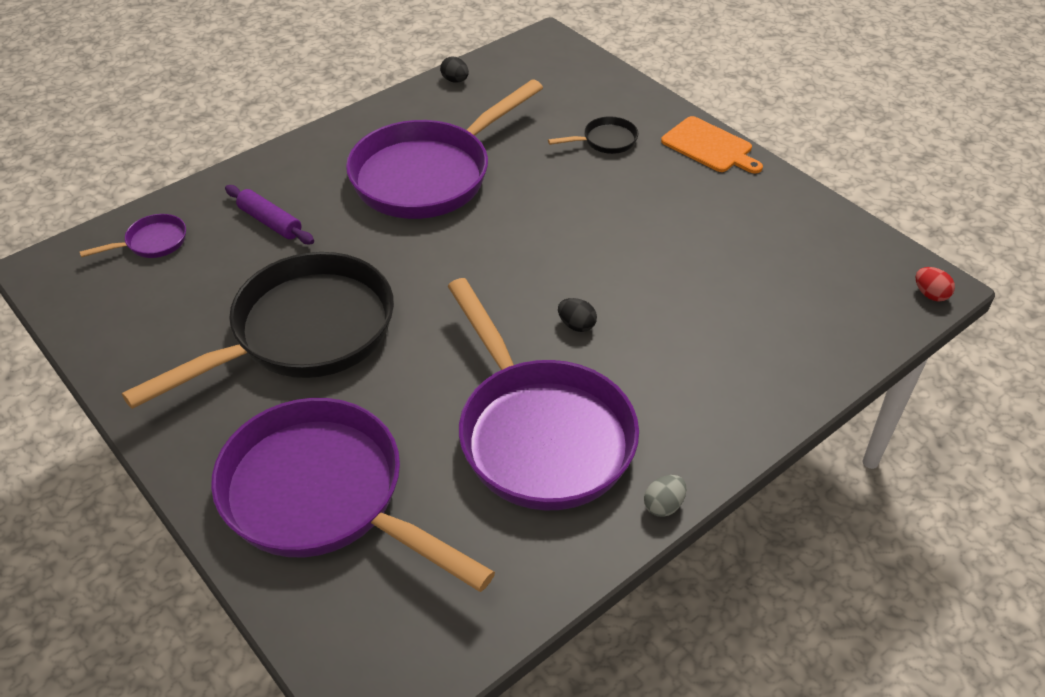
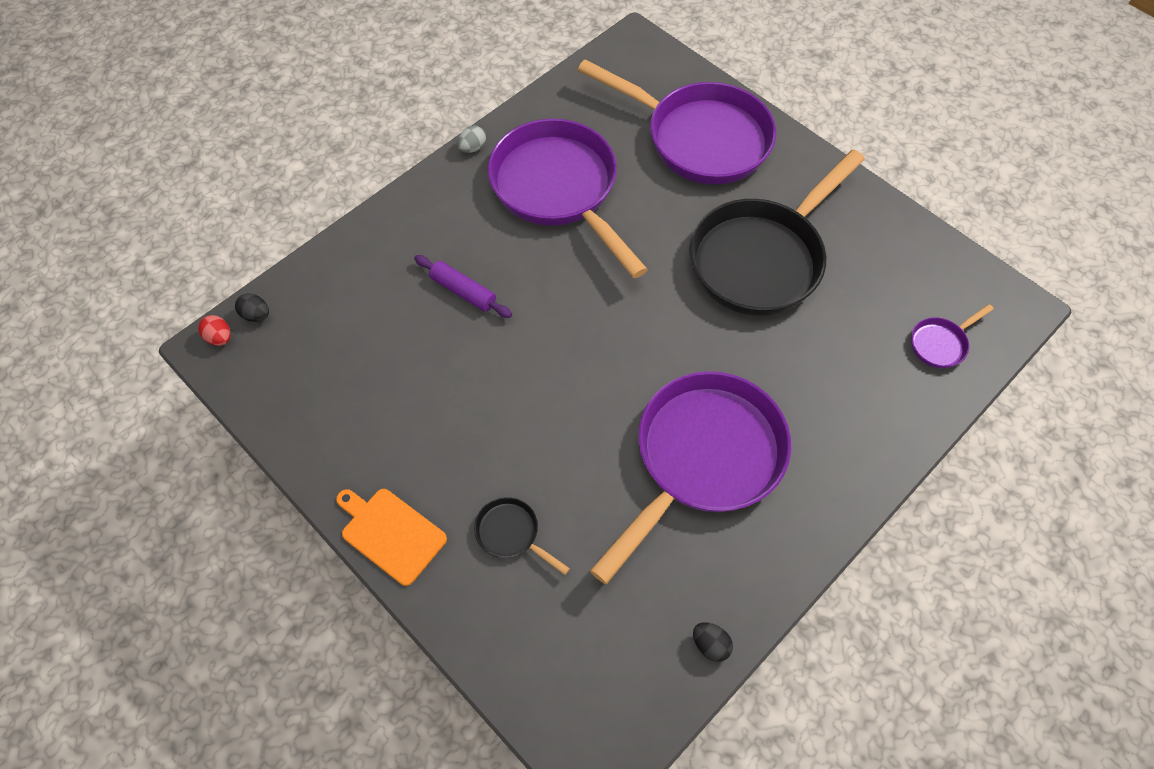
camera: 175 degrees right, 15 degrees up
(270, 222) = (841, 378): purple rolling pin -> purple rolling pin (463, 291)
(576, 325) = (536, 282): black egg -> black egg (256, 315)
(605, 141) = (511, 534): black pan -> black pan turned 60 degrees clockwise

